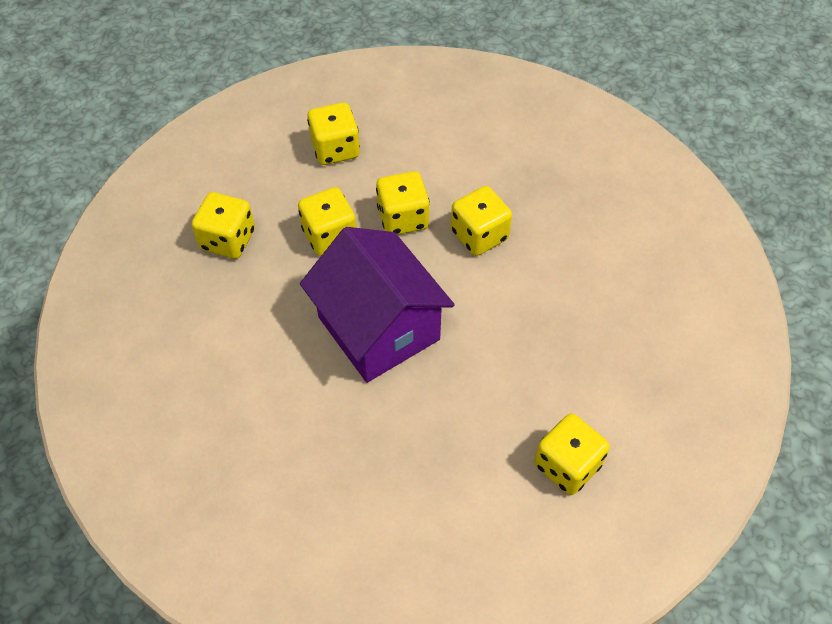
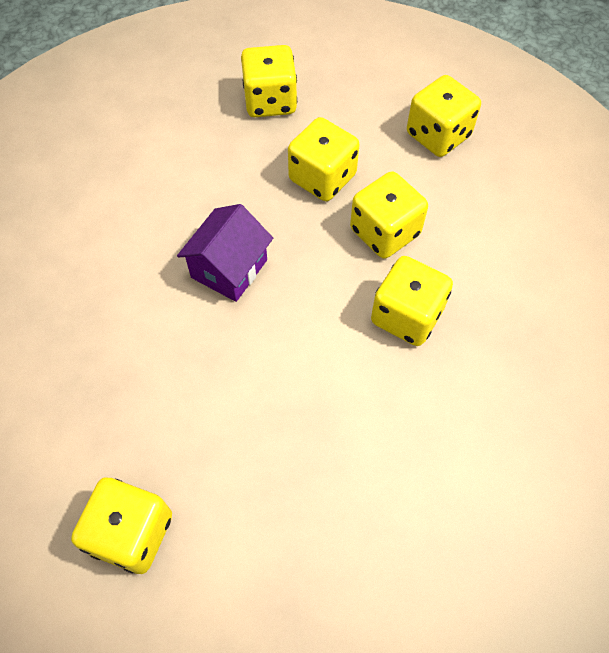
camera: 65 degrees right, 5 degrees up
(379, 328) = (229, 269): purple house -> purple house, size x0.54

